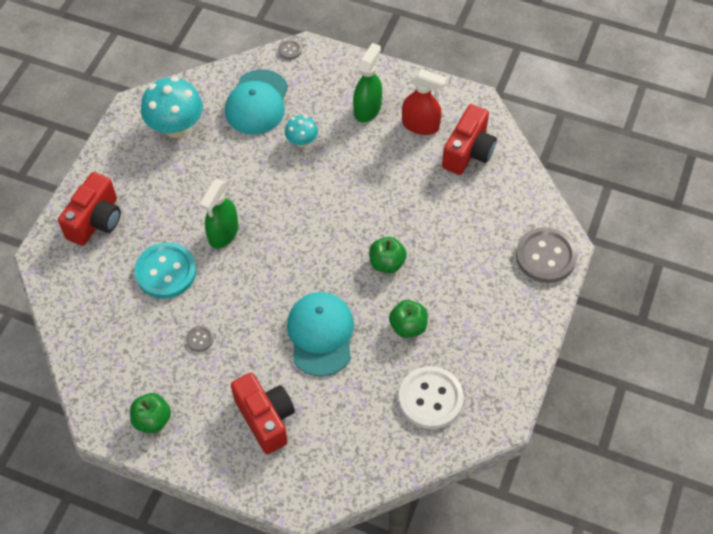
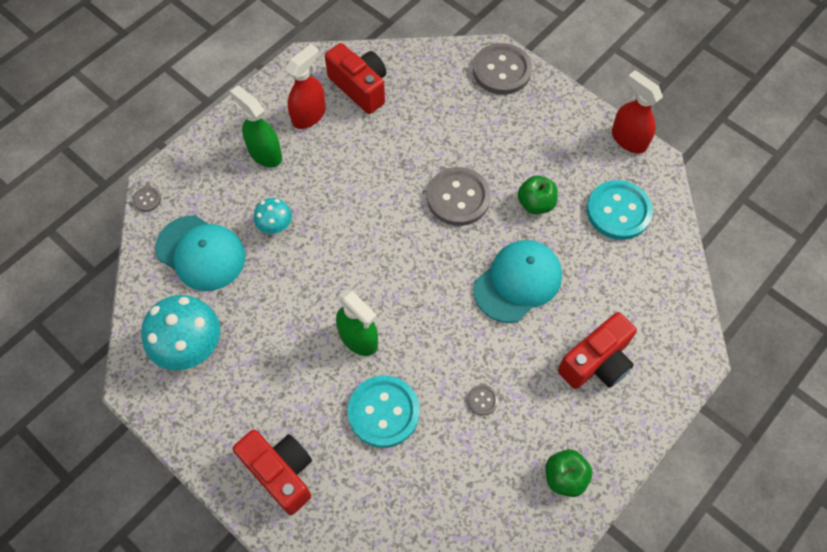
camera: 70 degrees left, 5 degrees up
(265, 418) = (596, 362): red camera -> red camera turned 150 degrees clockwise
(321, 334) = (518, 282): turquoise cap -> turquoise cap turned 120 degrees clockwise
(387, 263) = (458, 198): green apple -> grey button
(430, 399) = (618, 211): white button -> turquoise button
(518, 388) = (628, 139): none -> red spray bottle

